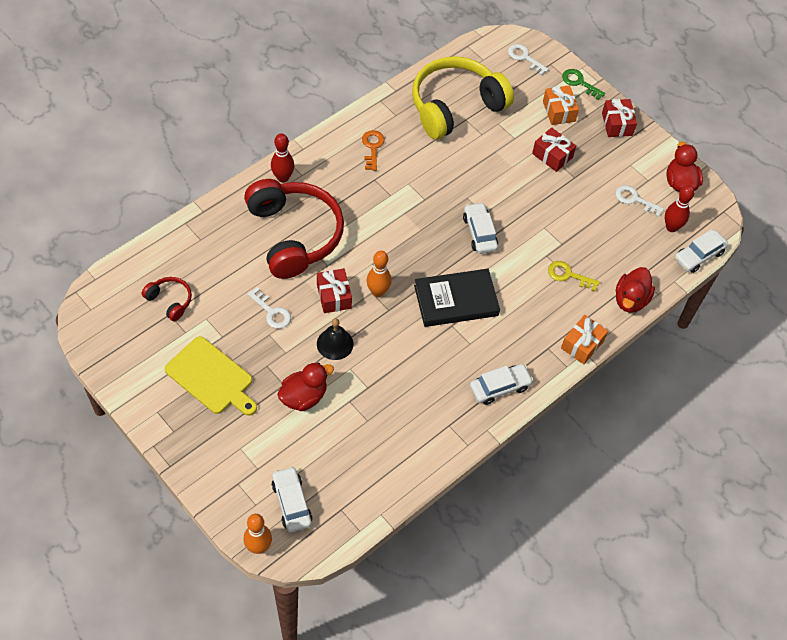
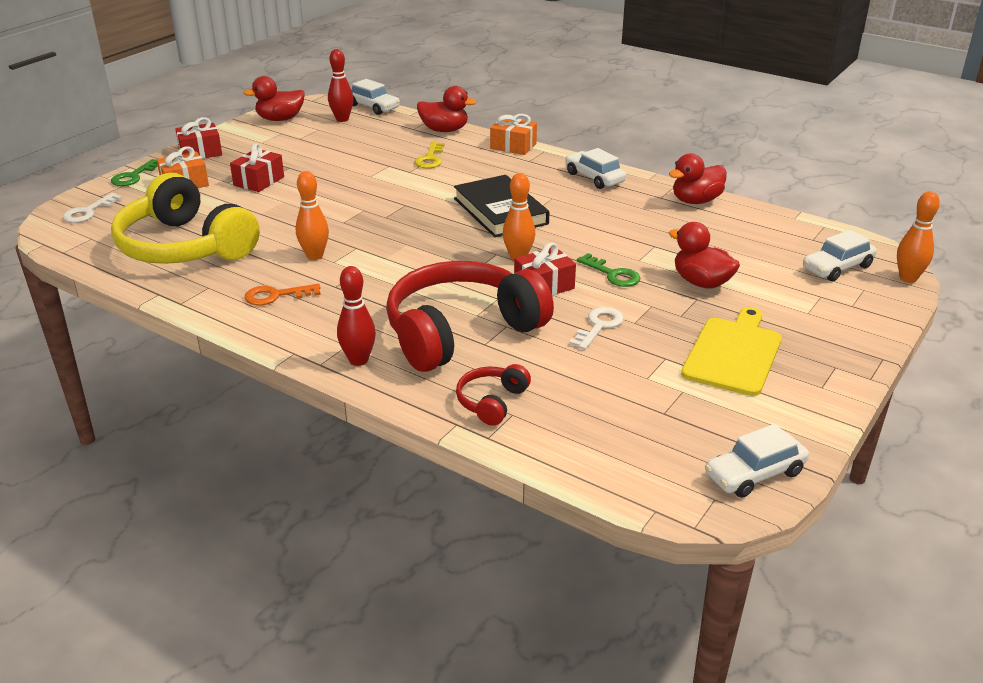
camera: 100 degrees left, 25 degrees down
(170, 301) = (642, 418): red headphones -> red headphones (492, 402)
(335, 343) = (612, 274): black bell -> green key
(419, 174) = (315, 256): none -> orange bowling pin
(434, 450) = (696, 201): none -> red duck
(479, 233) = (395, 209): white car -> white car (754, 474)
(634, 199) = (311, 137): white key -> none

